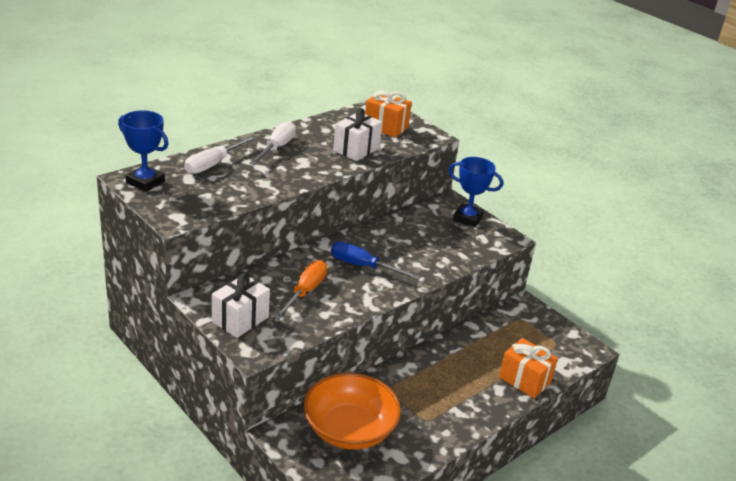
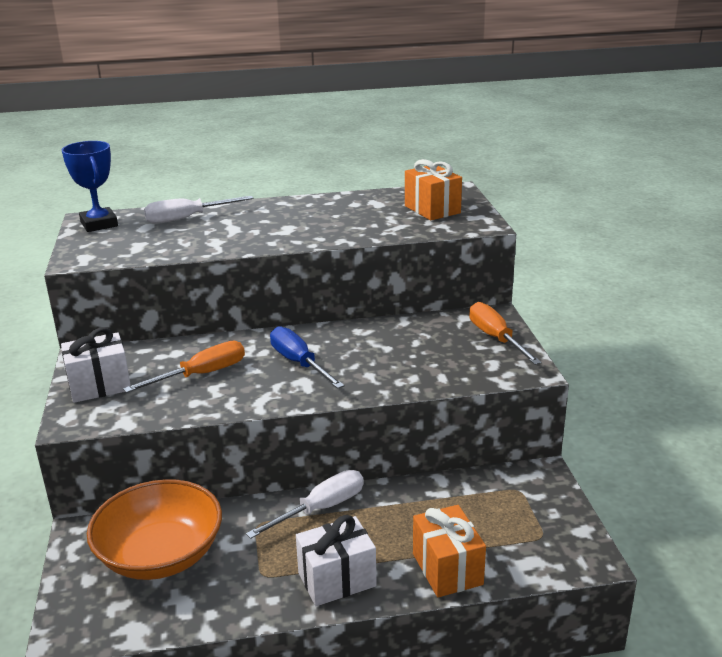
camera: 35 degrees right, 5 degrees down
(276, 148) = (275, 213): white screwdriver -> white screwdriver (320, 509)
(356, 149) = (365, 226): white gift -> white gift (337, 579)
(467, 218) = (496, 338): blue trophy -> orange screwdriver

